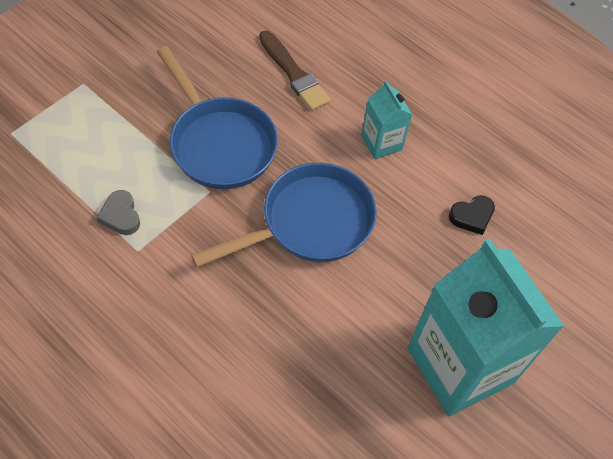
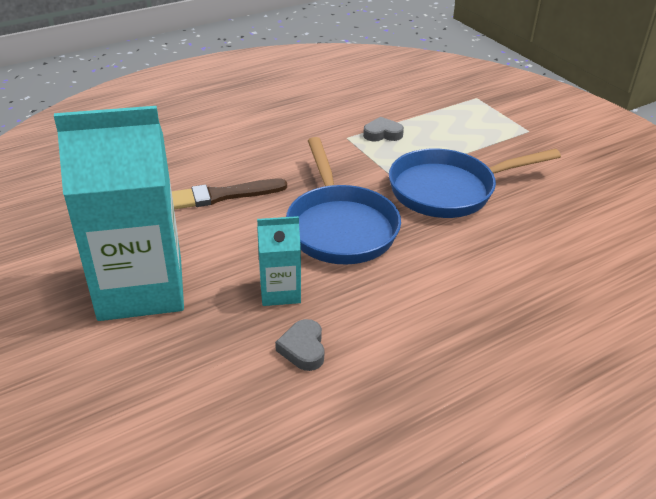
camera: 110 degrees right, 20 degrees down
(294, 73) = (540, 252): brown brush -> brown brush (223, 195)
(381, 143) = (429, 299): turquoise carton -> turquoise carton (280, 291)
(472, 216) = (303, 348): black heart -> grey heart

